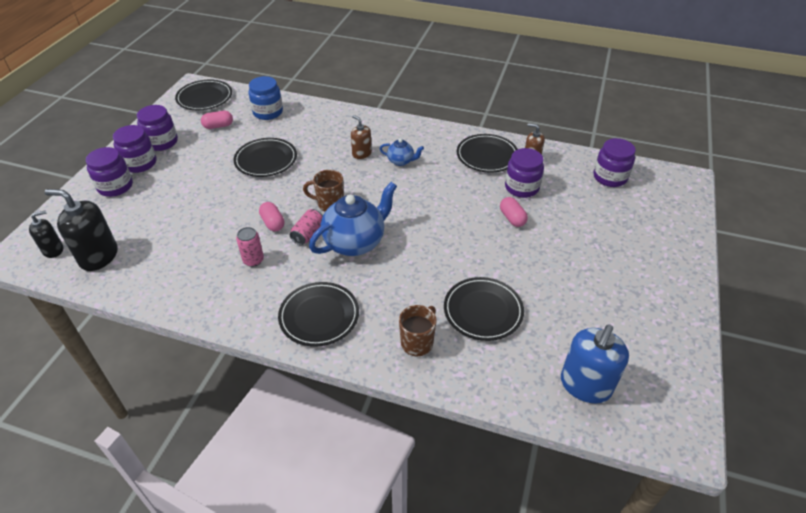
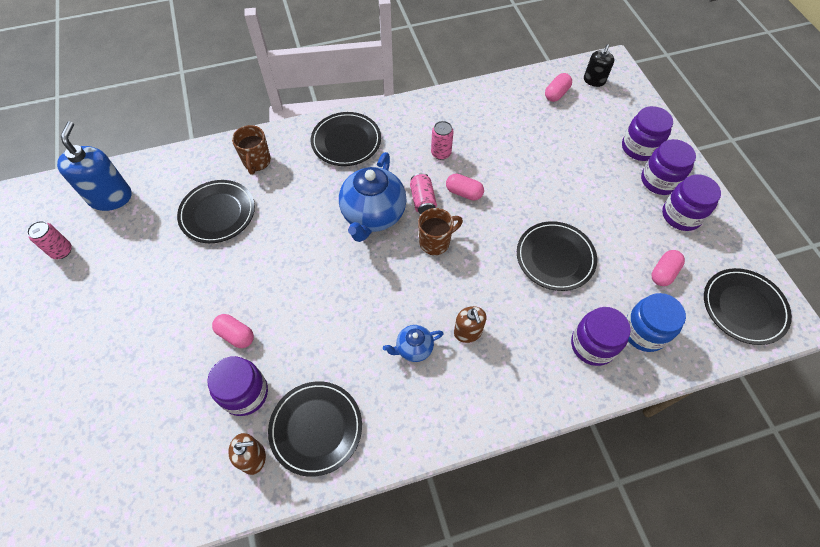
camera: 145 degrees right, 15 degrees up
(99, 256) = (556, 94): black soap dispenser -> pink capsule
(361, 153) = (468, 332): brown soap dispenser -> brown soap dispenser turned 60 degrees clockwise
(610, 177) = (132, 489): purple jar -> purple jar (592, 345)
(646, 351) = (61, 251): none -> pink can

